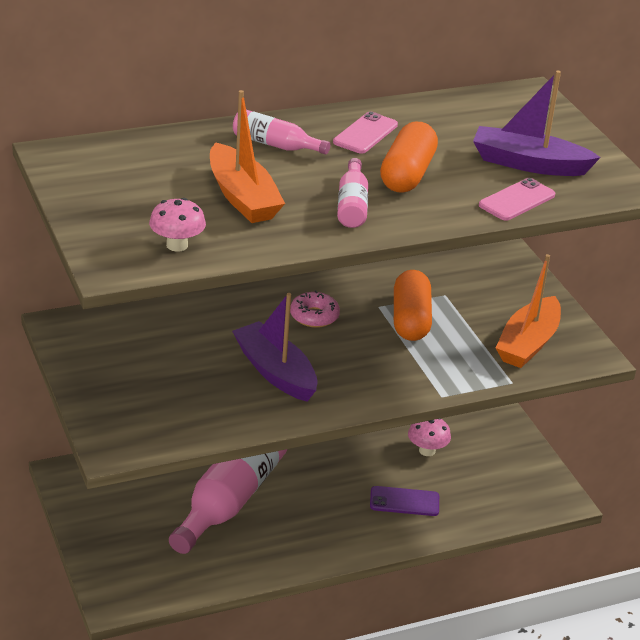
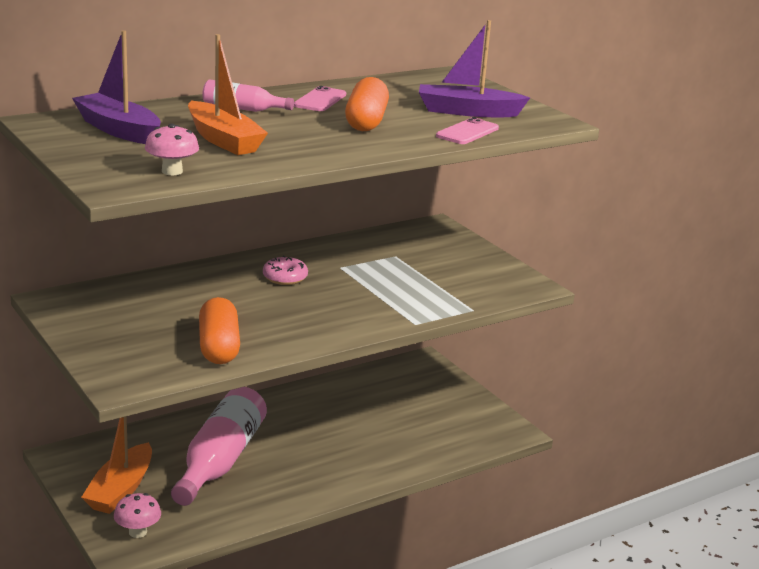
camera: 10 degrees left, 10 degrees down
(275, 372) = (260, 318): purple boat -> purple boat (118, 130)
(352, 205) = (325, 141): pink bottle -> none
(404, 502) = (379, 447): purple phone -> none
(410, 320) = (371, 274): orange capsule -> orange capsule (218, 347)
(427, 450) = (388, 407): pink mushroom -> pink mushroom (138, 532)
(528, 344) = (477, 283): orange boat -> orange boat (120, 490)

